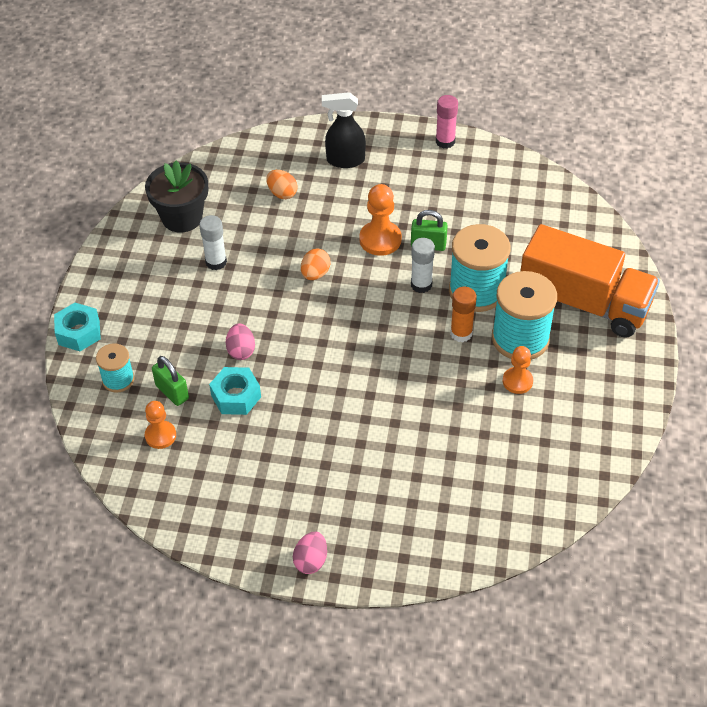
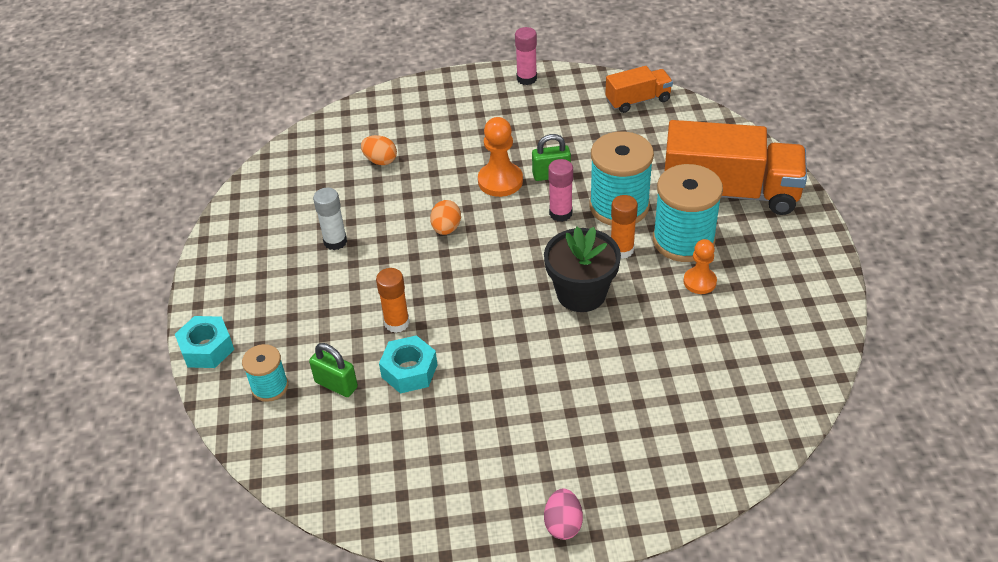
camera: 15 degrees left, 5 degrees down
(160, 435) = (340, 434): orange pawn -> none
(182, 217) = (281, 207): black flower pot -> black flower pot (581, 293)
(241, 351) = (397, 323): pink egg -> orange glue stick
(345, 160) = (433, 116): black spray bottle -> none
(421, 284) = (560, 213): white glue stick -> pink glue stick
(539, 189) = (638, 100): none -> orange truck

